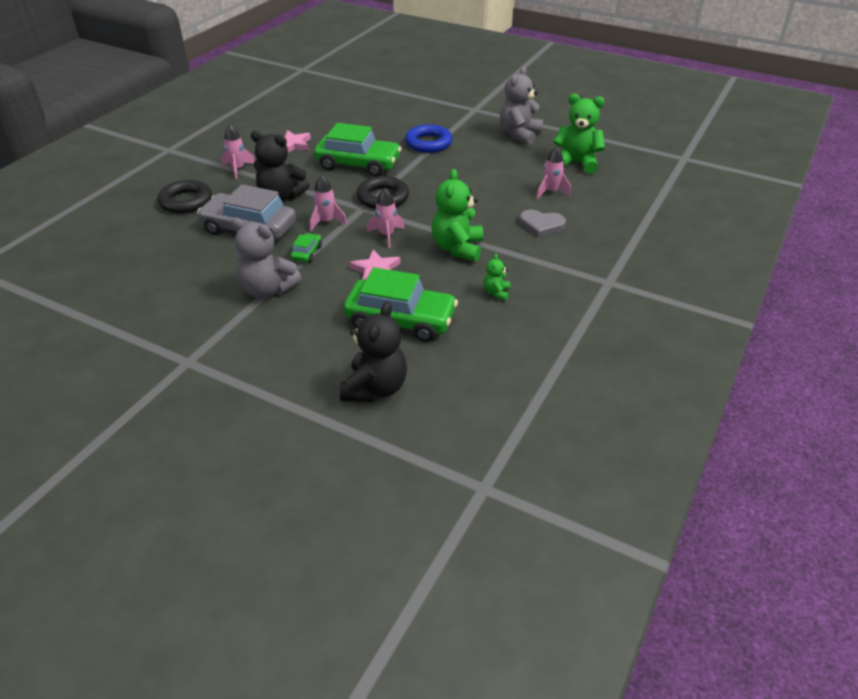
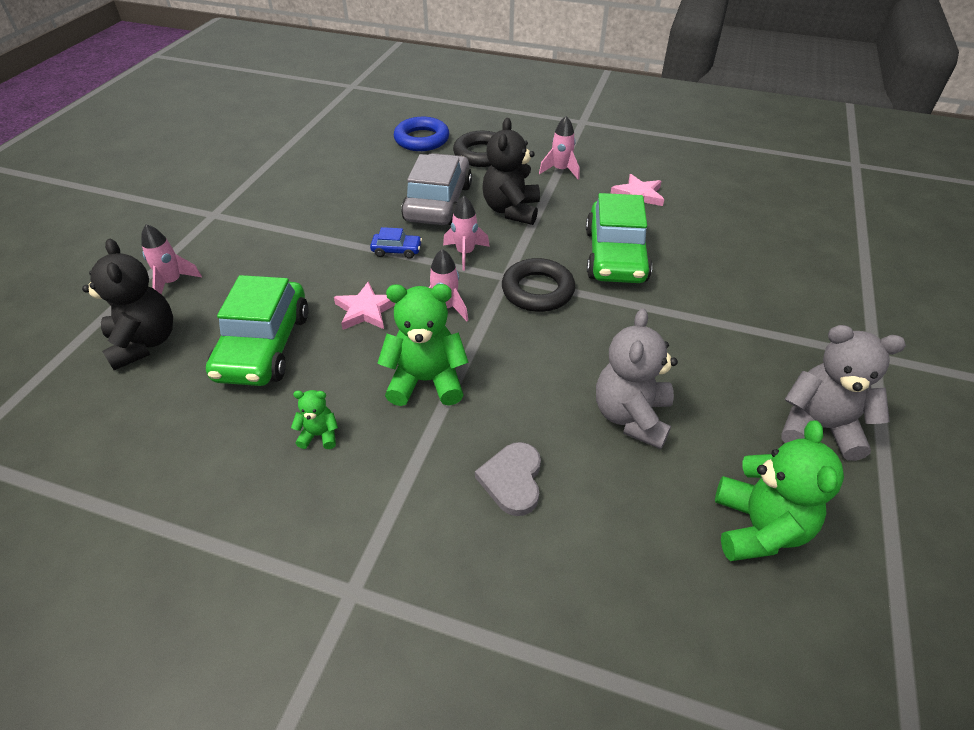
camera: 80 degrees right, 5 degrees up
(267, 290) = (324, 237): grey teddy bear -> grey teddy bear (631, 416)
(307, 253) = (397, 250): green car -> blue car
(375, 388) = (144, 343): black teddy bear -> black teddy bear turned 120 degrees counterclockwise
(428, 143) = (715, 314): blue ring -> blue ring (422, 139)
(551, 192) = (627, 488): pink rocket -> pink rocket (172, 282)

